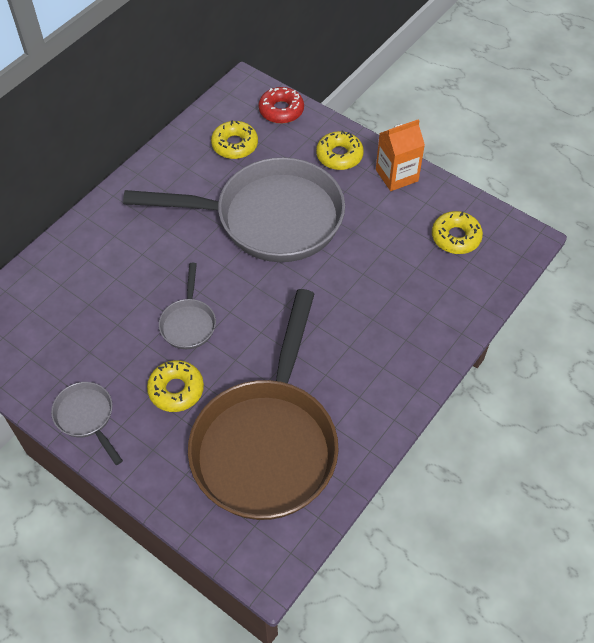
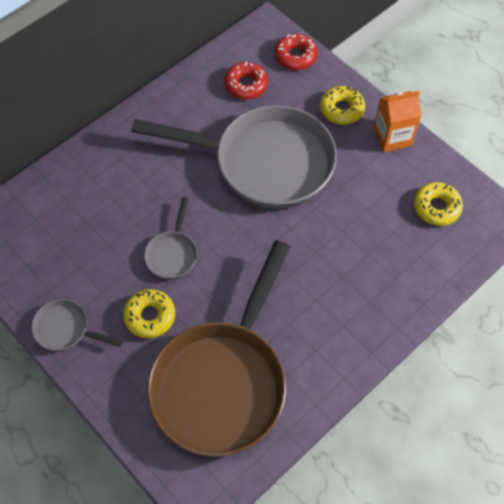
camera: 10 degrees right, 5 degrees up
(86, 417) = (66, 329): grey pan -> grey pan turned 45 degrees counterclockwise
(235, 145) = (246, 85): yellow donut -> red donut

